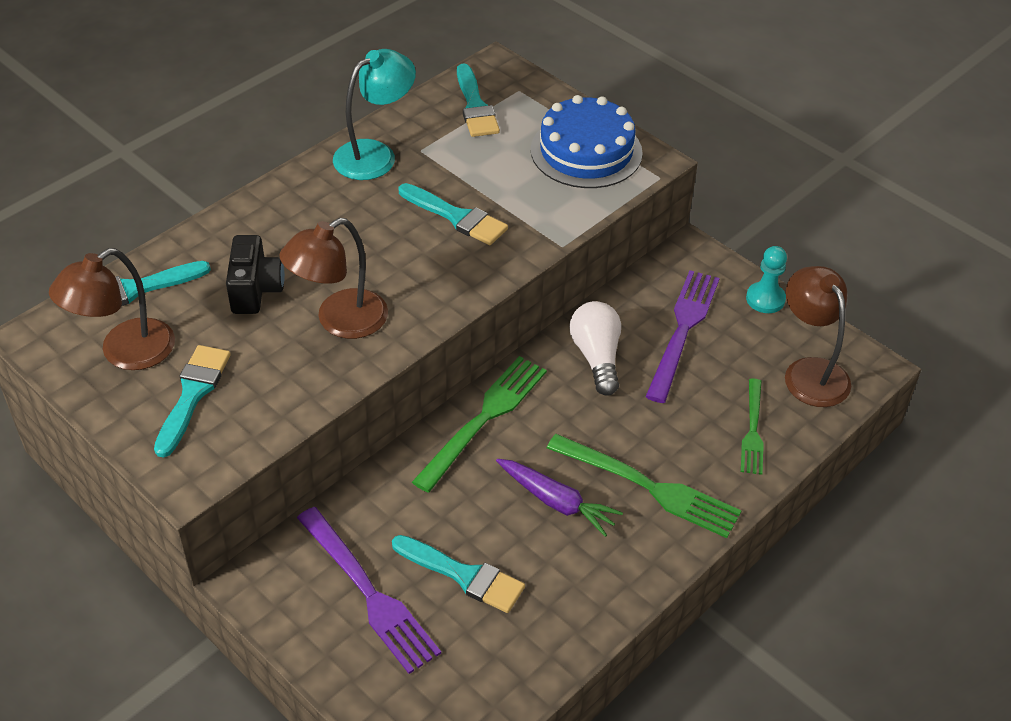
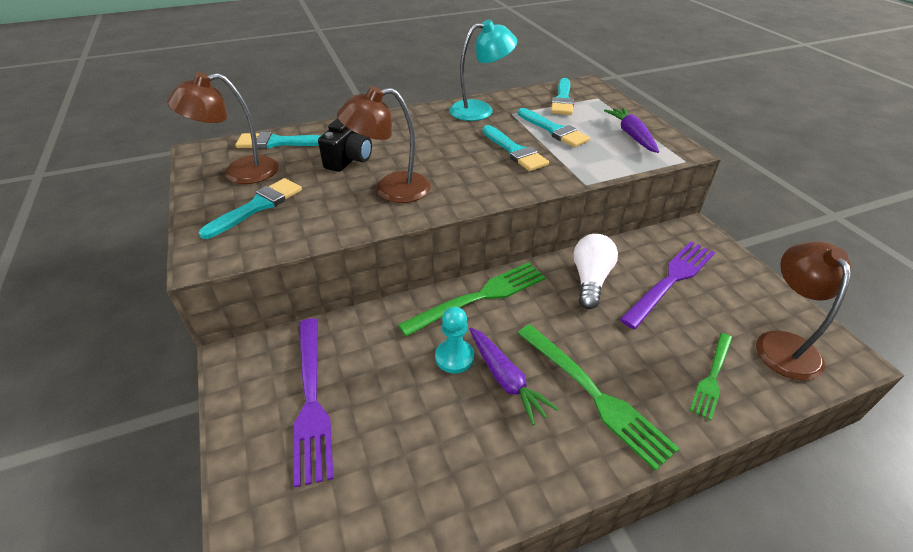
camera: 25 degrees right, 5 degrees down
(463, 575) = (394, 414): turquoise brush -> turquoise brush (554, 130)
(586, 151) = (631, 135): blue cake -> purple carrot
(765, 299) = (752, 277): turquoise pawn -> turquoise pawn (454, 357)

